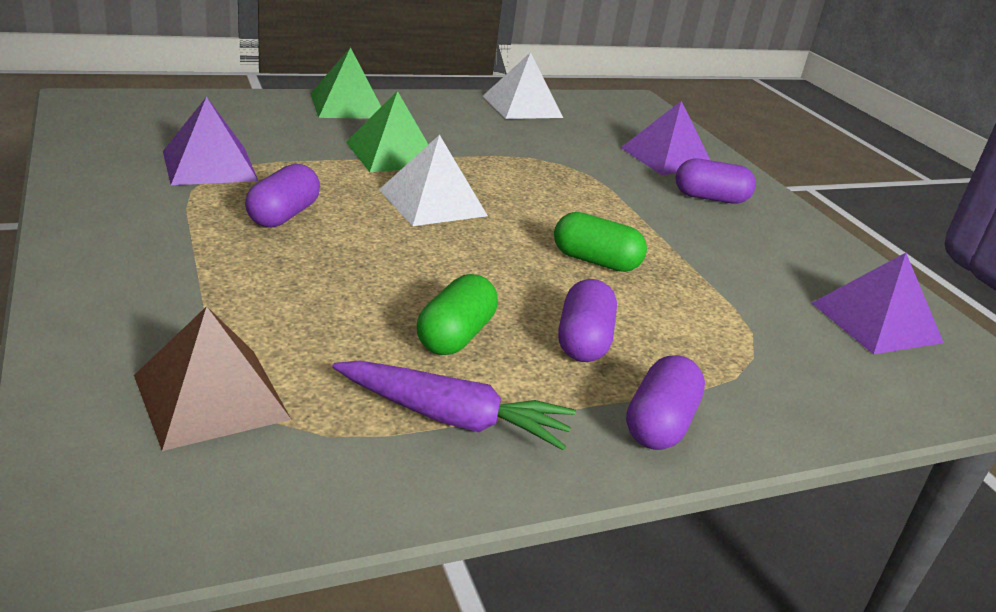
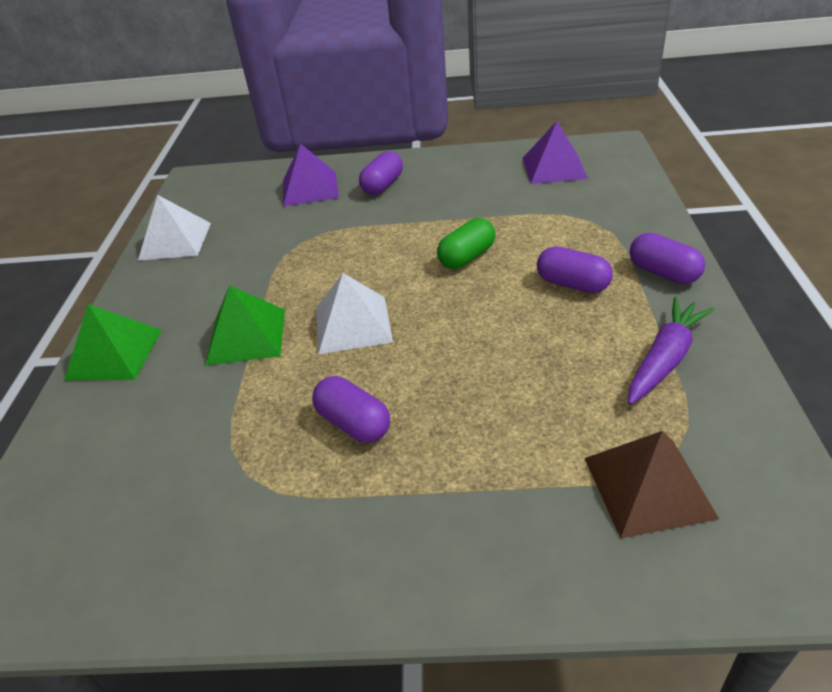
camera: 60 degrees left, 10 degrees up
(209, 165) = (223, 475): purple pyramid -> none
(455, 336) = (564, 343): green capsule -> none

